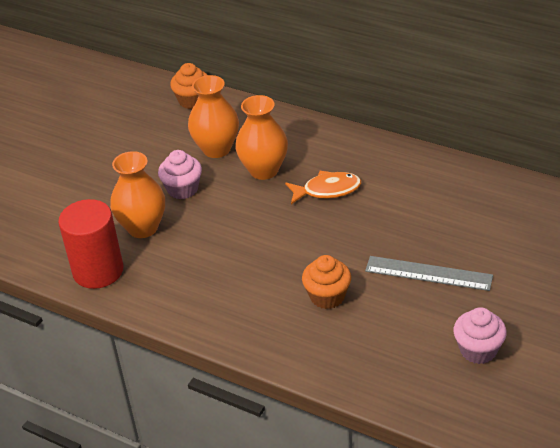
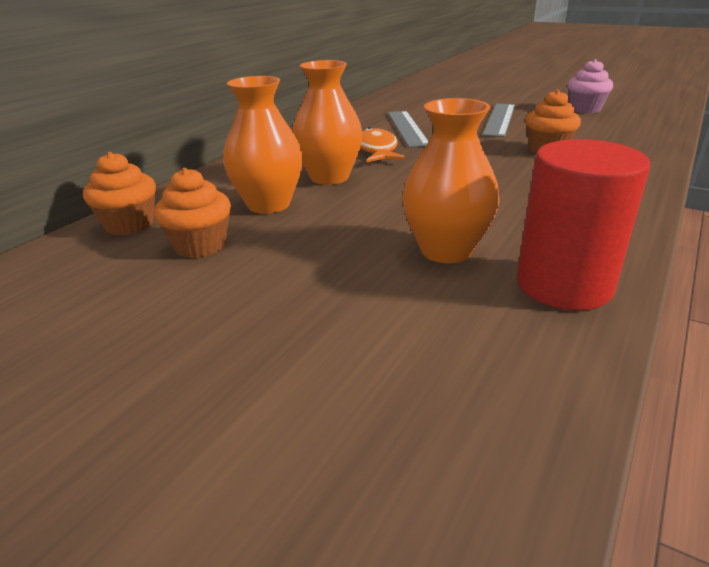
camera: 90 degrees left, 10 degrees down
(162, 133) = (200, 245): none -> orange cupcake
(183, 189) = (355, 224): pink cupcake -> none
(394, 206) = (407, 128): none -> grey ruler

